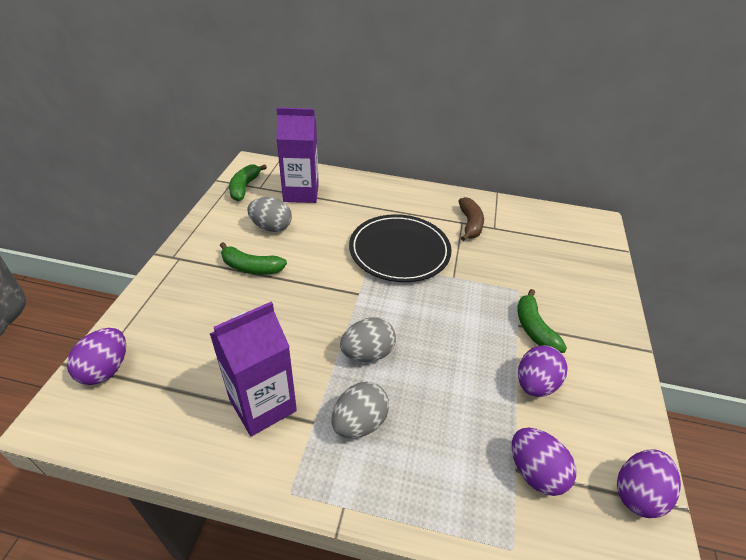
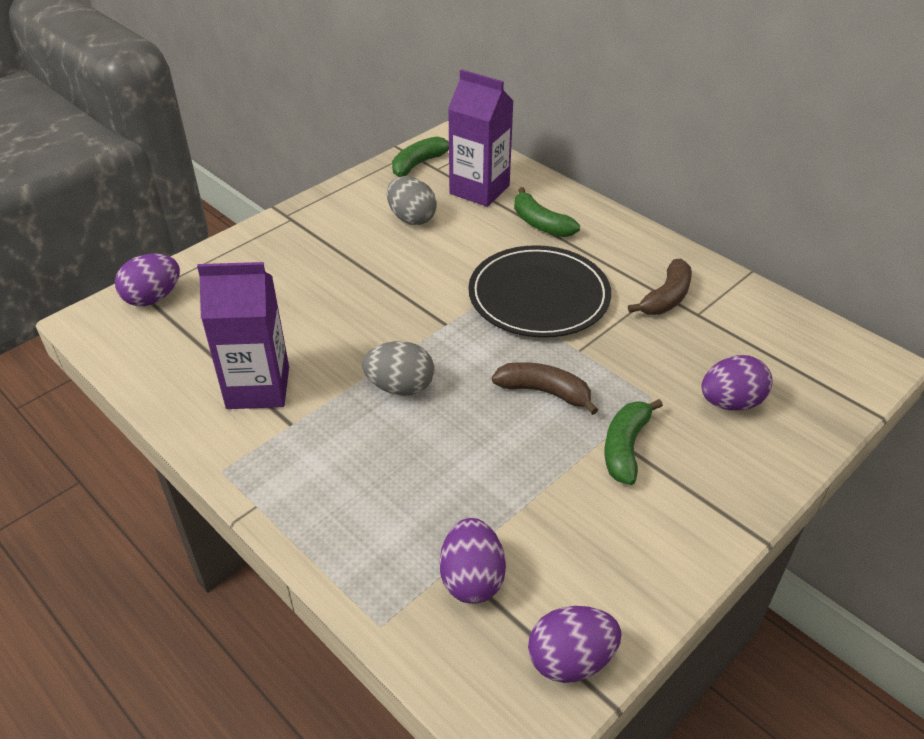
camera: 35 degrees right, 0 degrees up
(251, 267) = (354, 254): green banana -> green banana (540, 224)
(359, 423) = (333, 445): grey egg -> none
(459, 314) = (544, 392): none -> brown banana
(535, 384) = (563, 502): purple egg -> purple egg (730, 402)

